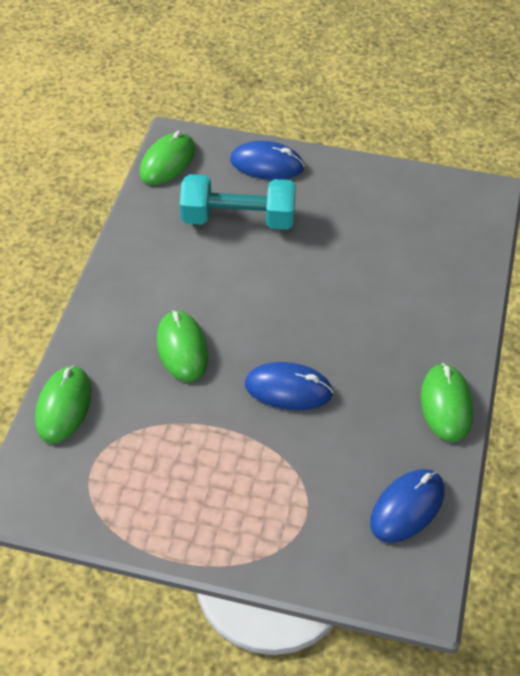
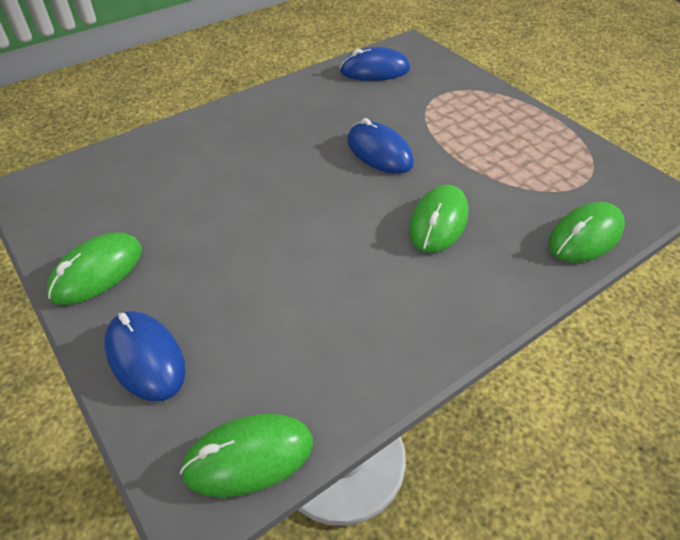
camera: 140 degrees left, 5 degrees down
(238, 219) = (258, 309): turquoise dumbbell -> none
(446, 404) = (285, 94): green mouse -> green mouse (97, 272)

